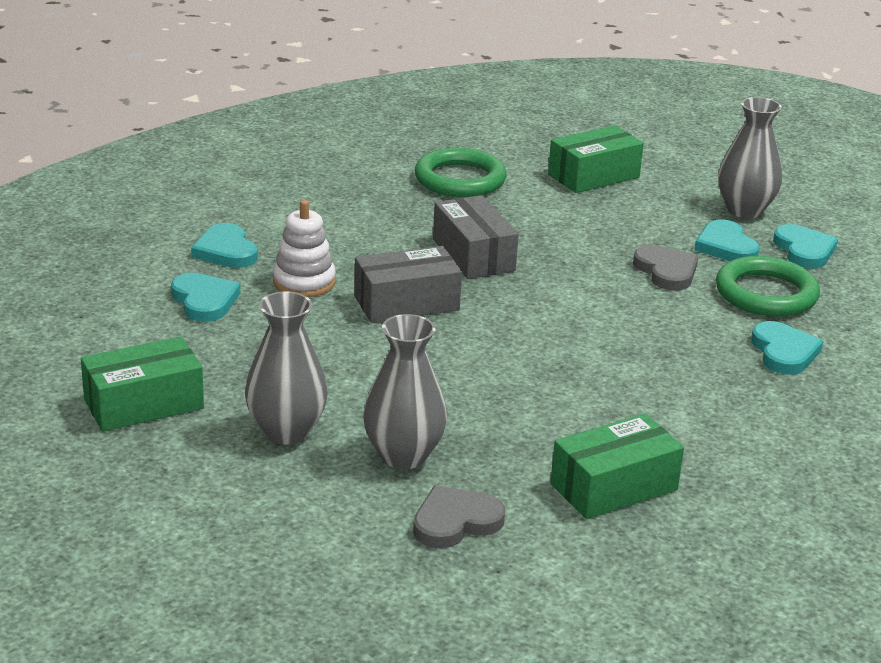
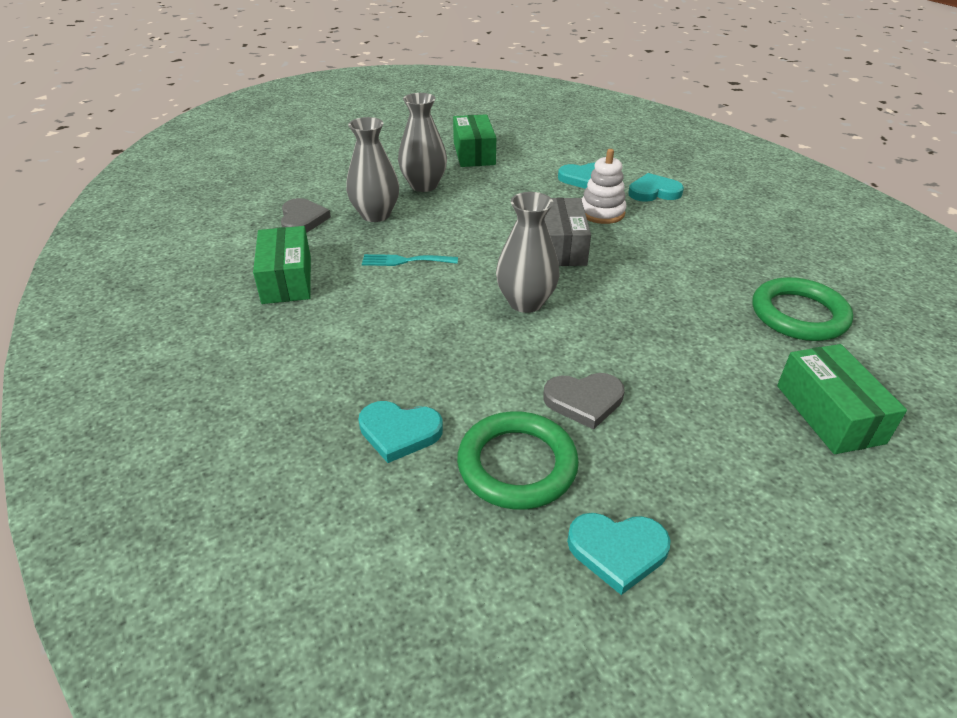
camera: 110 degrees right, 10 degrees up
(473, 255) = (635, 291): grey box -> none
(510, 405) = (405, 261): none -> turquoise fork
(726, 246) = (636, 471): turquoise heart -> none
(744, 210) = (742, 531): grey vase -> grey vase (525, 302)

